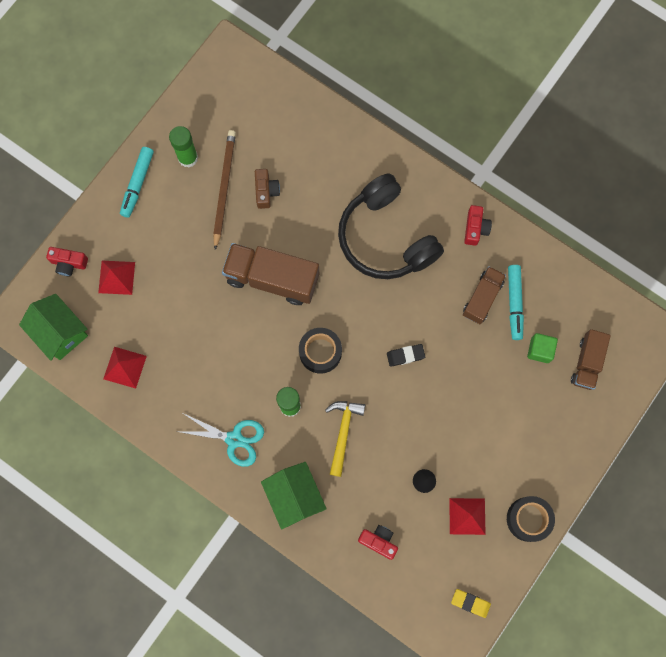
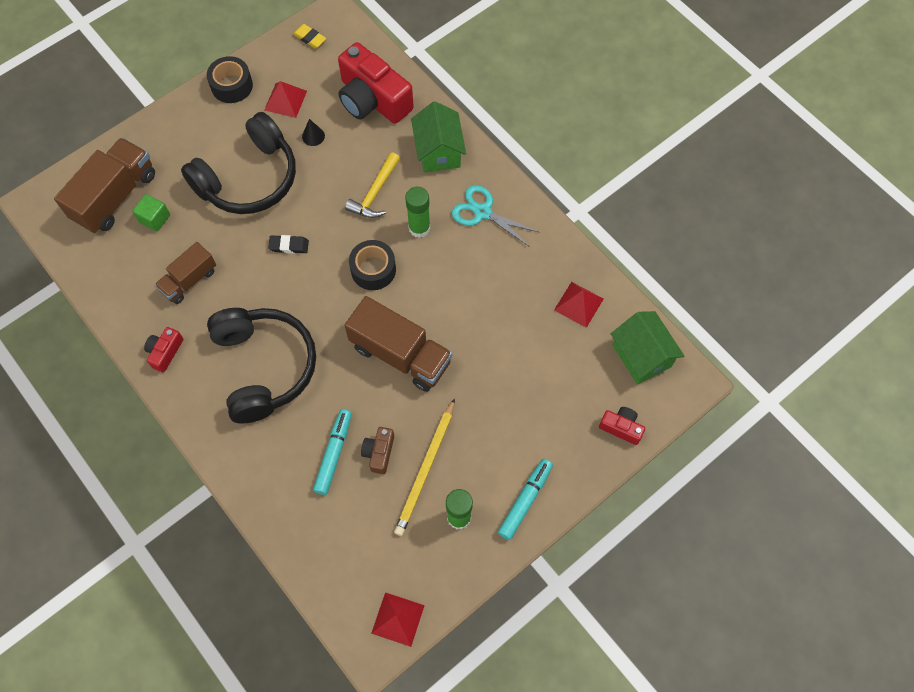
camera: 165 degrees left, 10 degrees down
(116, 277) = (570, 398): red pyramid -> red pyramid (397, 619)
(224, 188) = (425, 469): brown pencil -> yellow pencil
(379, 541) = (373, 99): red camera -> red camera, size x2.15
(469, 416) = (249, 178): none -> black headphones
(514, 303) = (159, 267): turquoise marker -> turquoise marker (334, 453)
(587, 363) = (115, 197): brown truck -> brown truck, size x1.66

